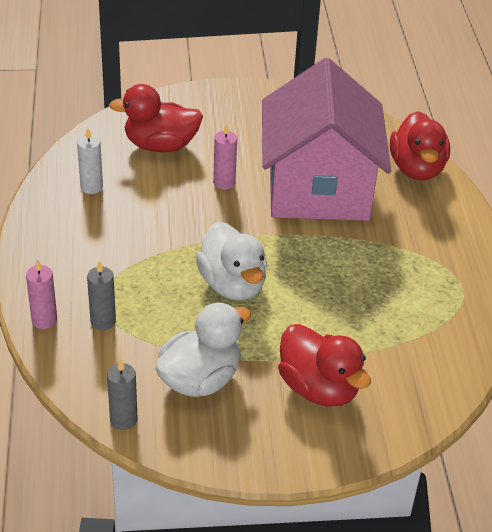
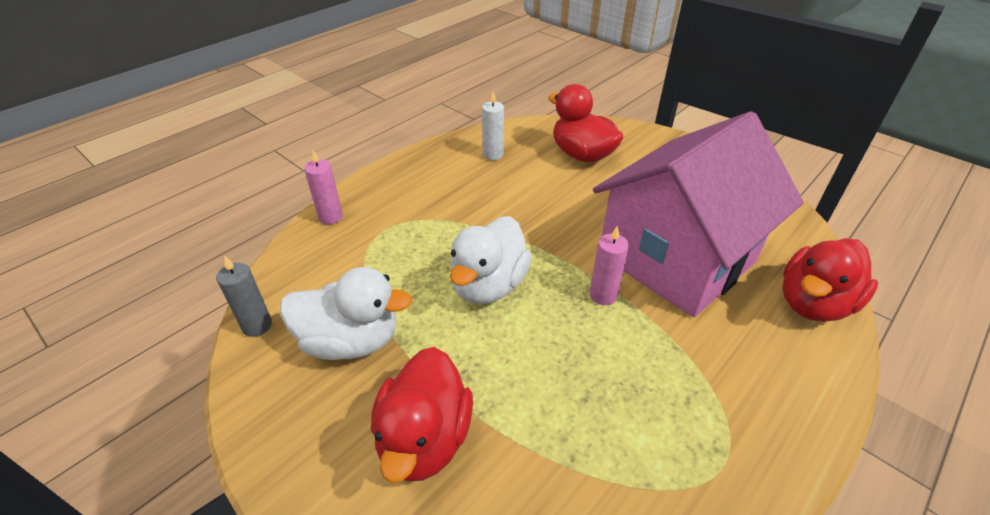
camera: 50 degrees right, 0 degrees up
(103, 321) = (361, 244): grey candle -> none
(224, 182) = (595, 205): pink candle -> pink candle (603, 295)

